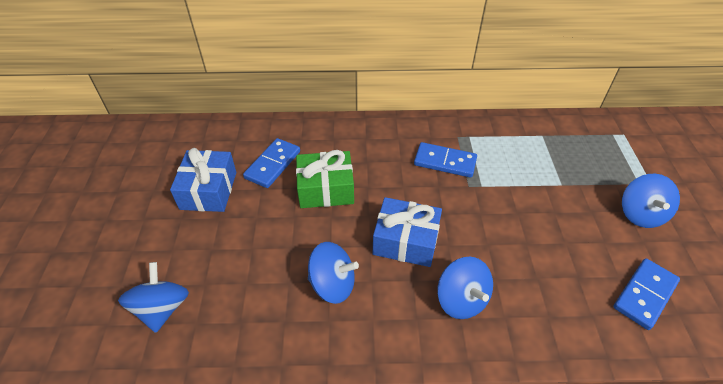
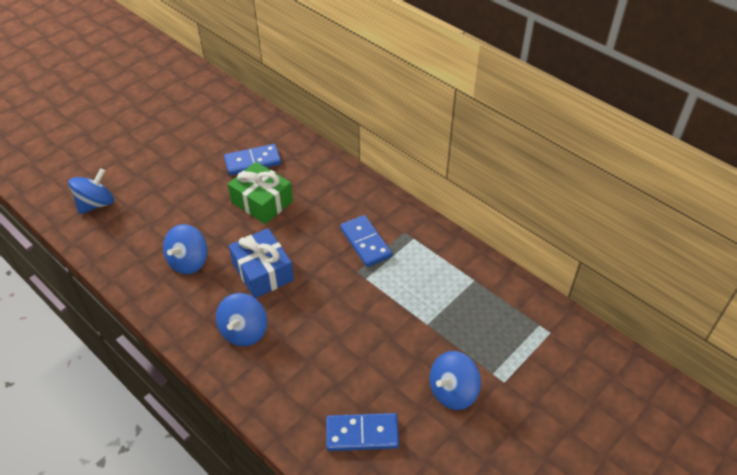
camera: 45 degrees right, 0 degrees up
(208, 190) = (197, 152): blue gift -> none
(332, 284) = (188, 261): blue spinning top -> blue spinning top turned 60 degrees clockwise

